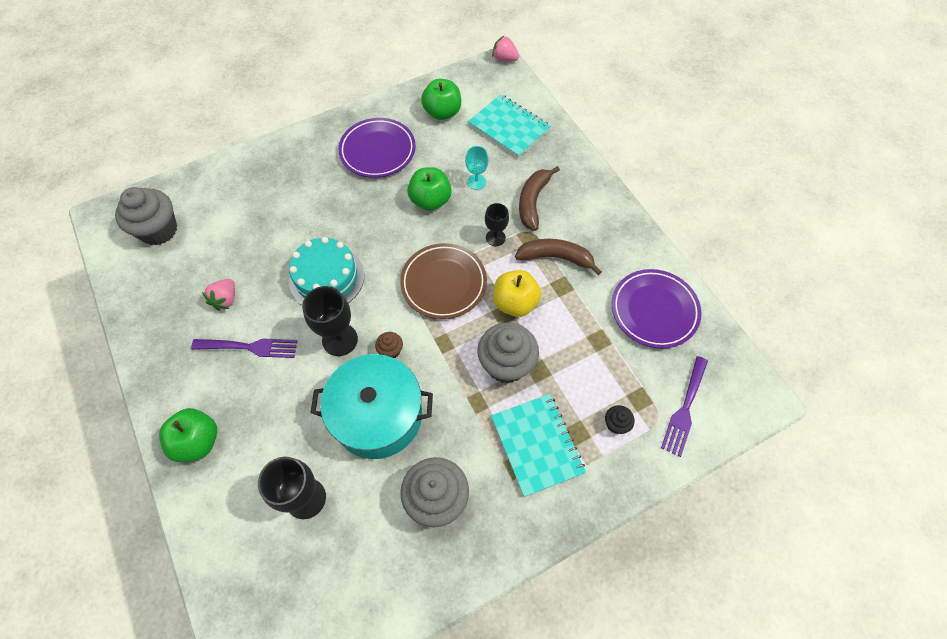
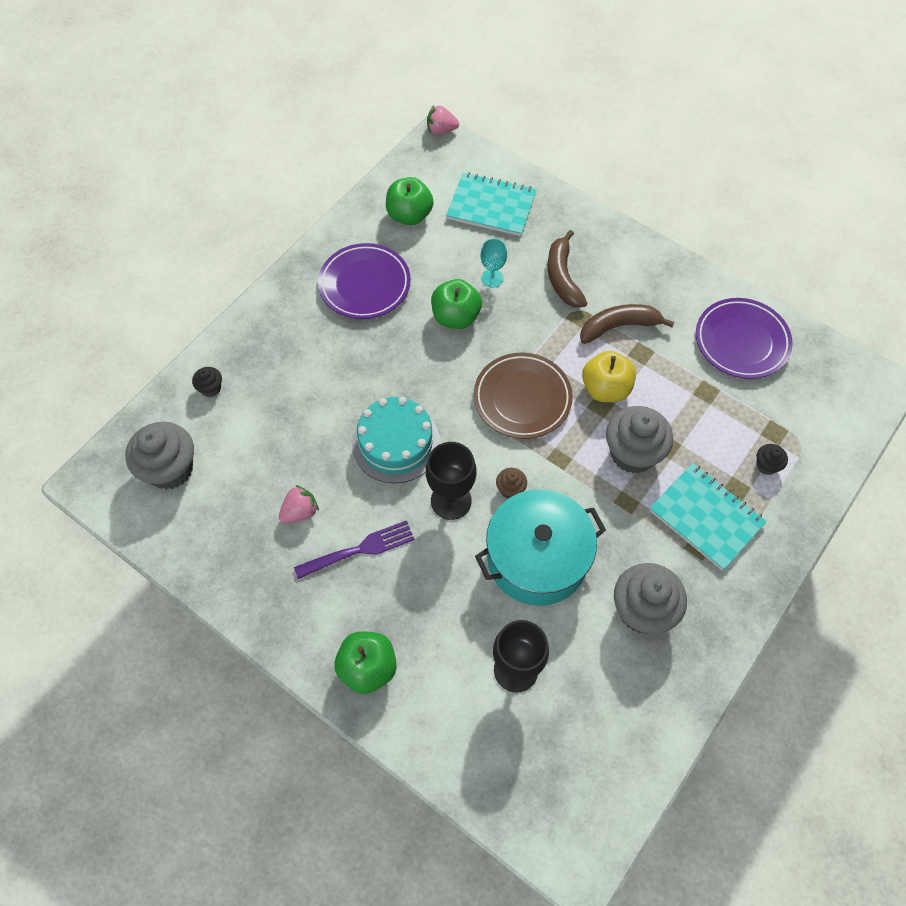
camera: 25 degrees left, 0 degrees up
(222, 184) = (211, 388): none -> black cupcake
(226, 299) = (300, 512): pink strawberry -> pink strawberry turned 120 degrees counterclockwise
(495, 238) = (547, 330): black goblet -> none
(685, 409) = (819, 424): purple fork -> none

